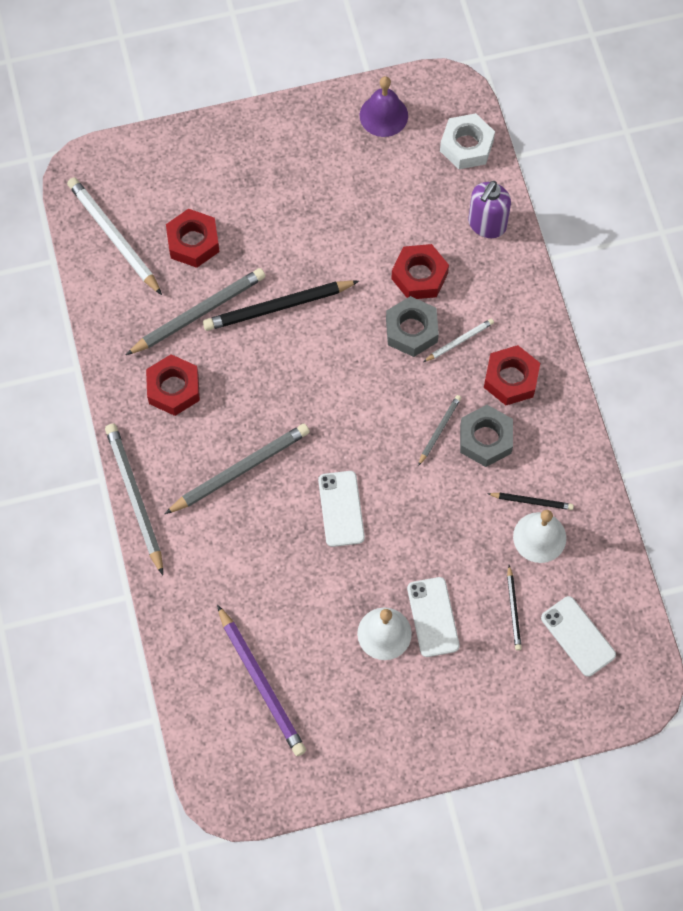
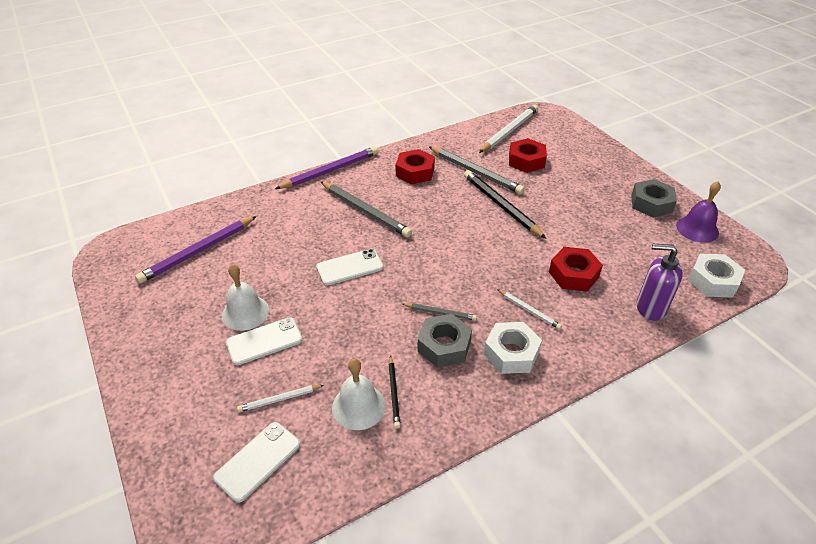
camera: 75 degrees right, 25 degrees down
(135, 497) = (330, 171): grey pencil -> purple pencil
(411, 330) = (522, 279): grey nut -> grey nut (651, 204)
(511, 379) = (511, 353): red nut -> white nut
(513, 609) = (279, 399): black pencil -> white pencil

